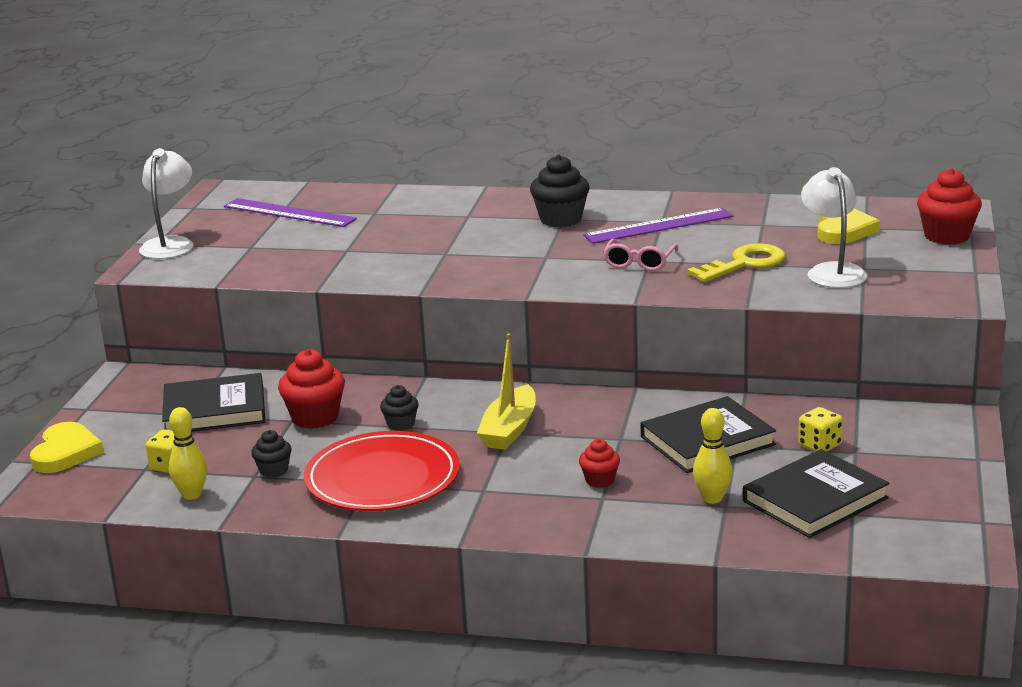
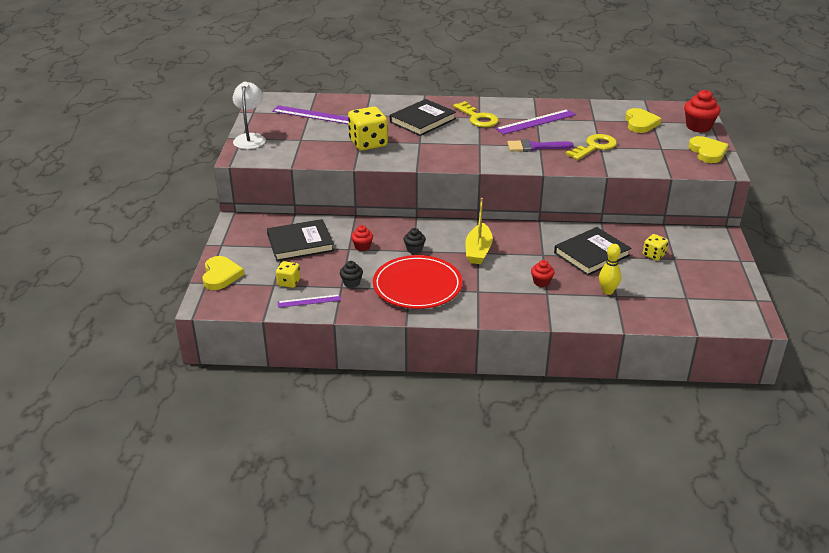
camera: 10 degrees left, 10 degrees up
(192, 495) = (309, 301): yellow bowling pin -> purple ruler
(315, 418) = (362, 247): red cupcake -> red cupcake, size x0.57
(358, 253) = (368, 143): none -> yellow dice
(561, 219) = (478, 118): black cupcake -> yellow key
(639, 262) = (535, 147): pink glasses -> purple brush
(815, 500) = (663, 290): black book -> black book (422, 120)
(832, 271) = (645, 151): white lamp -> none
(946, 274) = (707, 152): none -> yellow heart

